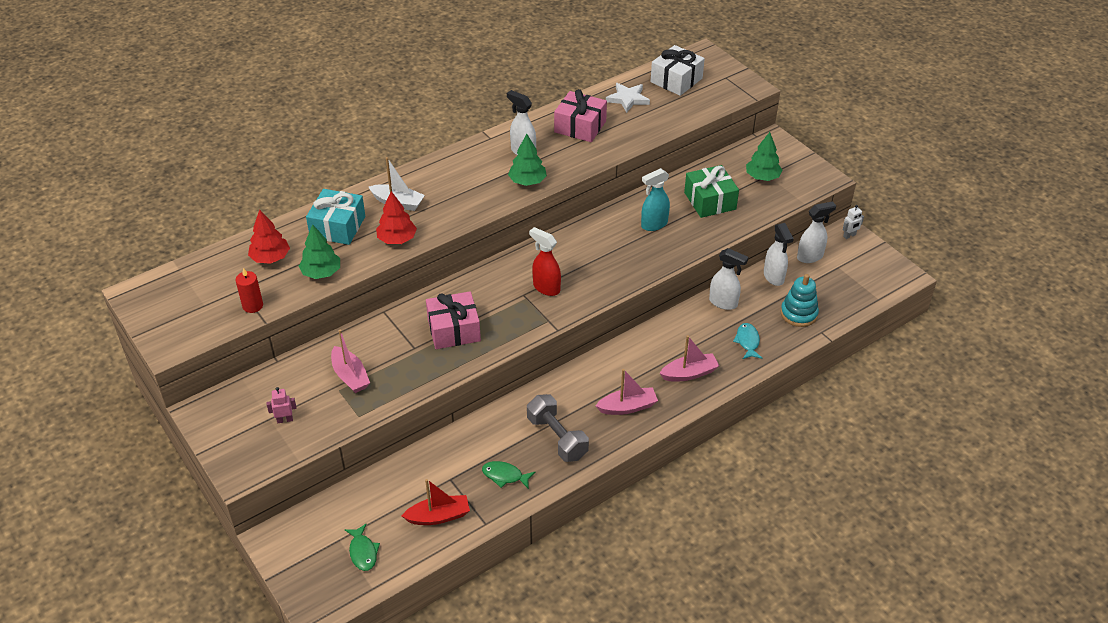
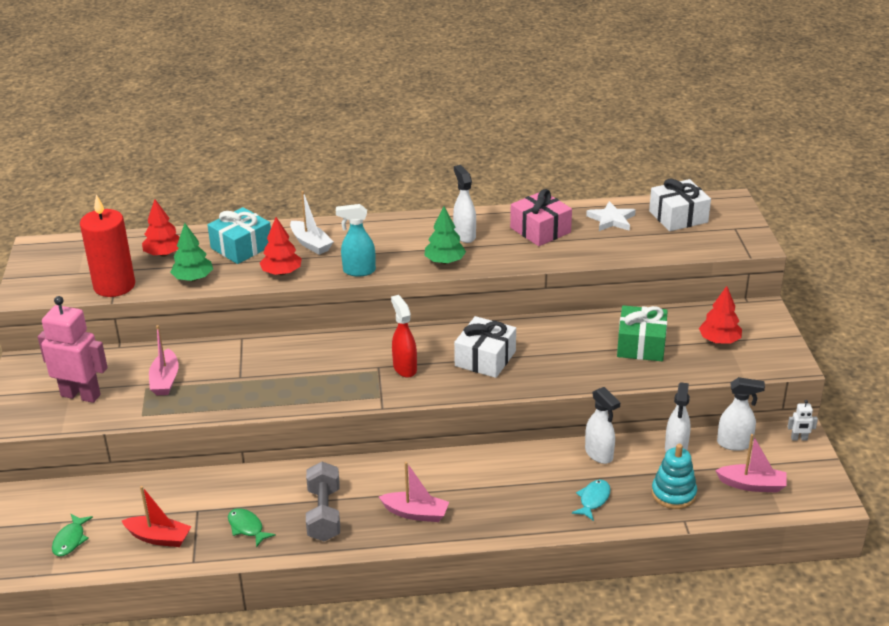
camera: 30 degrees right, 10 degrees down
(253, 306) = (114, 286): red candle -> red candle, size x2.02
(285, 420) = (81, 395): pink robot -> pink robot, size x2.41
(454, 330) = (287, 374): pink gift -> none
(602, 255) = (485, 358): none -> white gift
(654, 224) = (562, 348): turquoise spray bottle -> turquoise spray bottle (358, 271)
(689, 373) = (505, 506): pink boat -> pink boat (752, 485)
(762, 177) = (719, 340): green tree -> red tree

